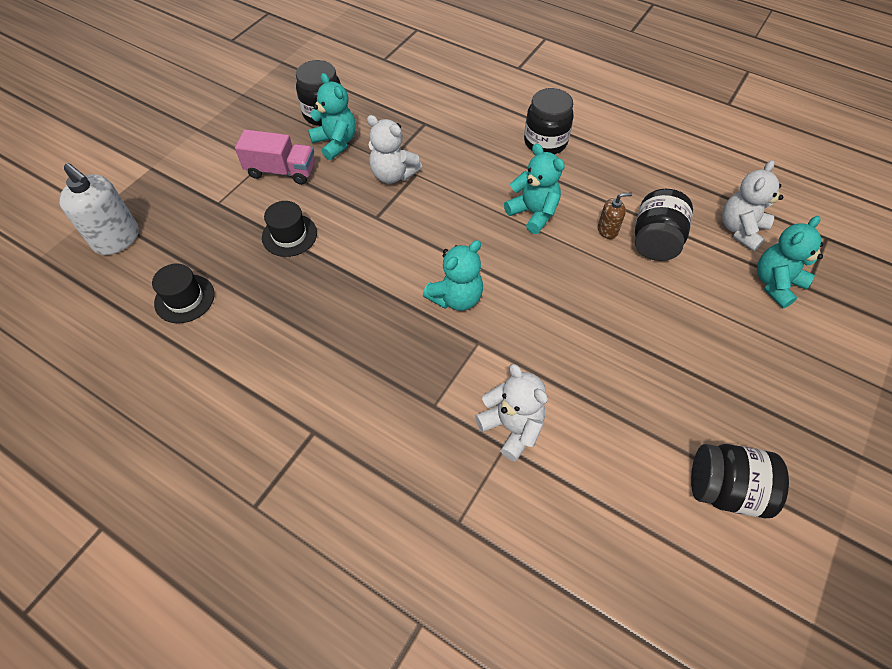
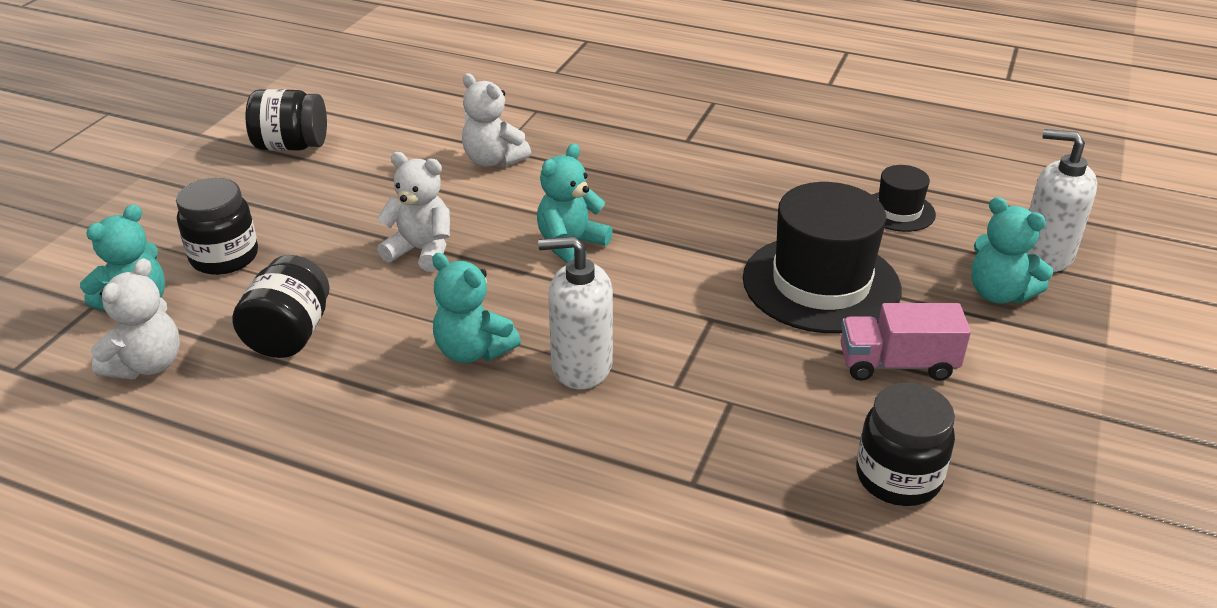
camera: 170 degrees right, 20 degrees down
(289, 235) = (821, 284): black hat -> black hat, size x2.00
(336, 143) = (838, 422): turquoise teddy bear -> turquoise teddy bear (998, 293)
(393, 175) = (712, 380): white teddy bear -> white teddy bear (421, 251)
(467, 194) = (581, 366): none -> white soap dispenser
(545, 142) = (451, 473): black jar -> black jar (224, 257)
(607, 230) = (359, 341): brown soap dispenser -> none

